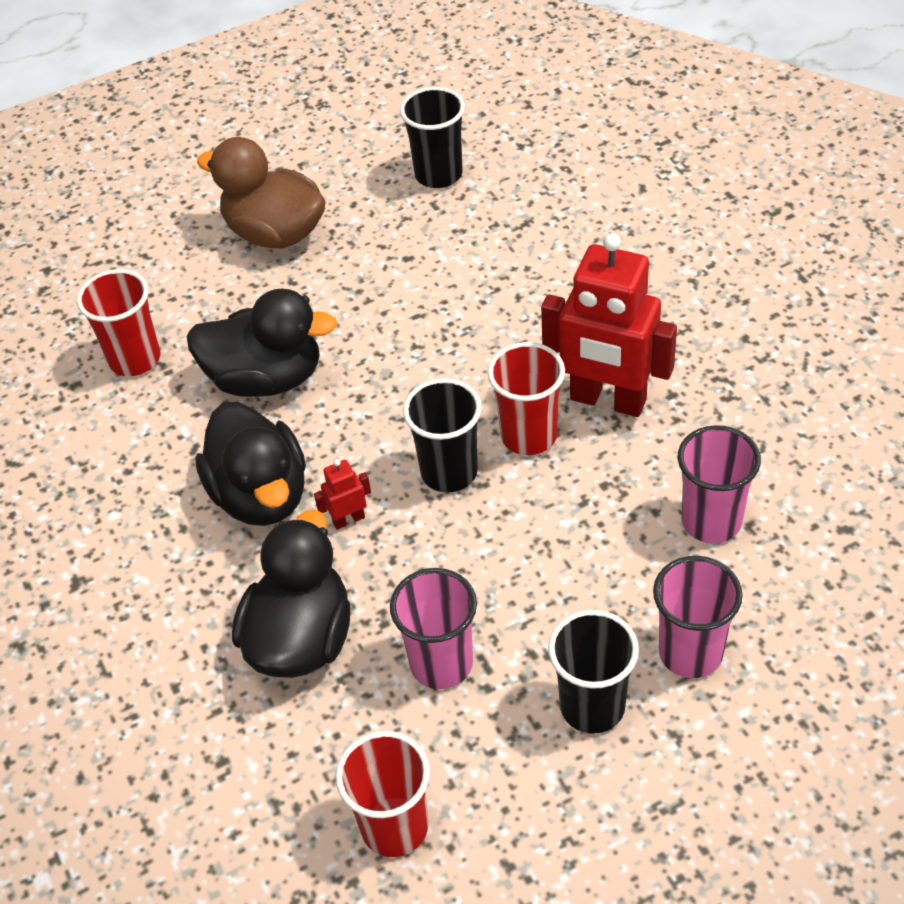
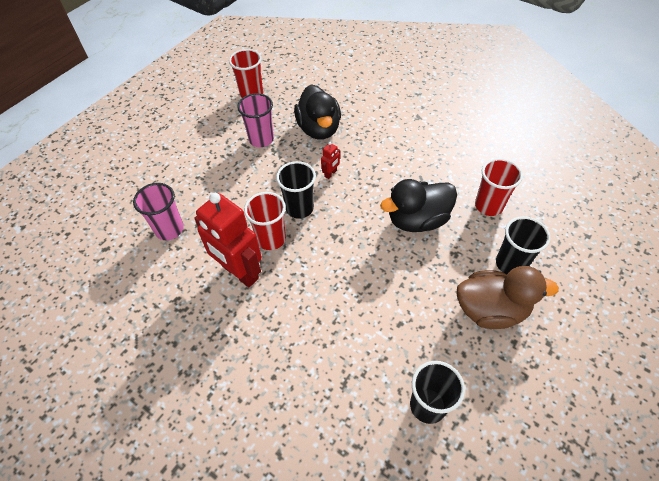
camera: 150 degrees right, 5 degrees up
(261, 495) = (375, 169): black duck -> none
(592, 706) = (198, 146): black cup -> black cup (510, 264)
(607, 400) = (239, 272): red robot -> red robot turned 135 degrees counterclockwise
(690, 653) = (165, 175): pink cup -> none

